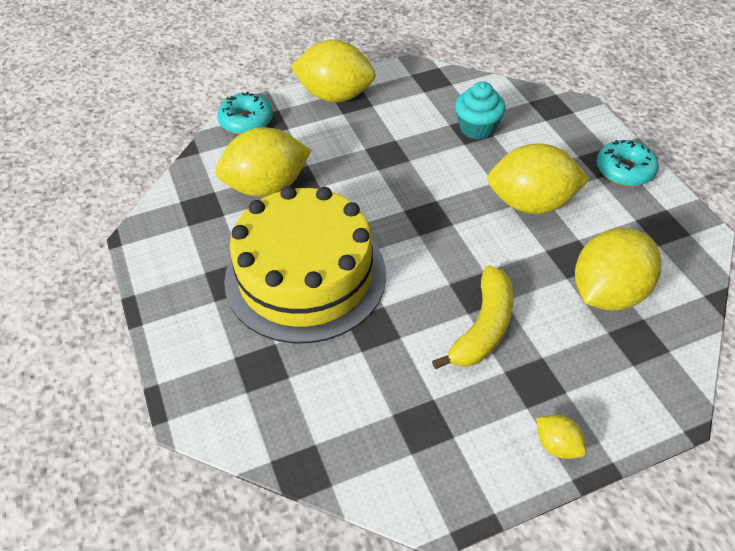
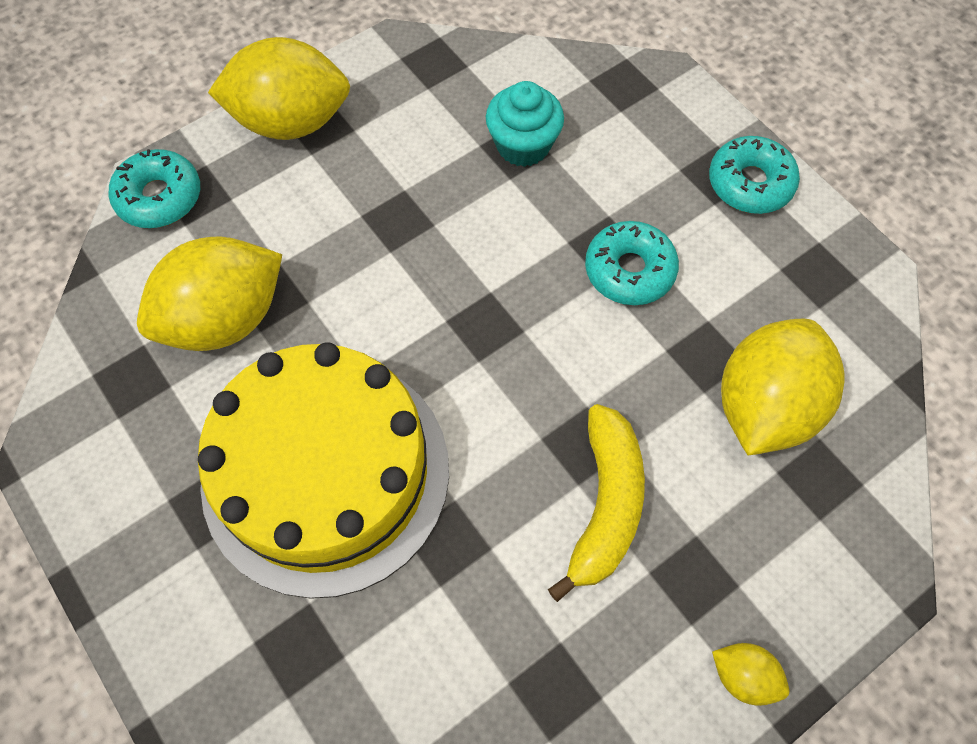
camera: 15 degrees left, 15 degrees up
(531, 203) = (629, 270): yellow lemon -> turquoise donut

